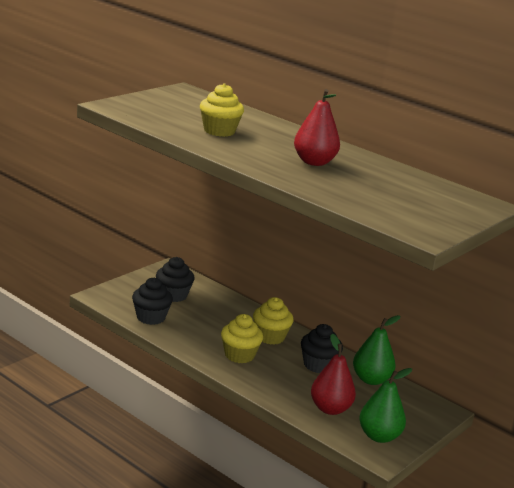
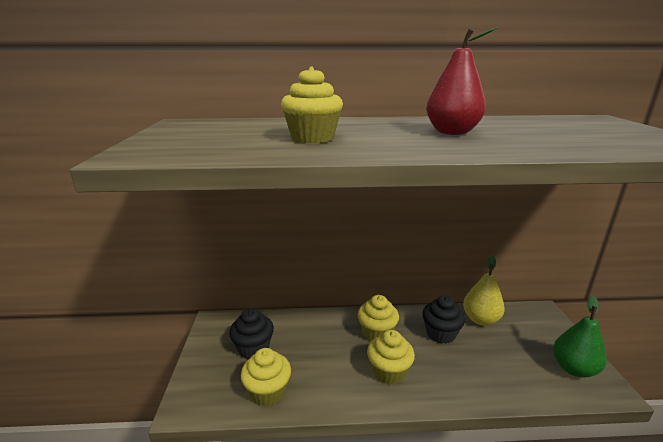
camera: 40 degrees left, 0 degrees up
(151, 317) = (268, 392): black cupcake -> yellow cupcake
(330, 409) = (515, 370): red pear -> none
(371, 379) = (480, 319): green pear -> yellow pear

